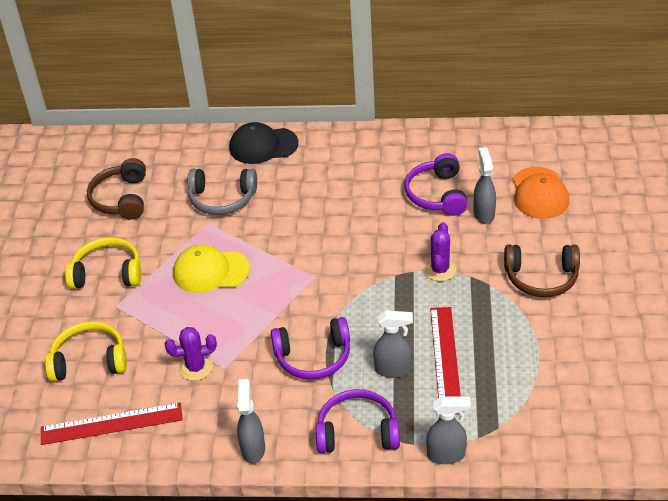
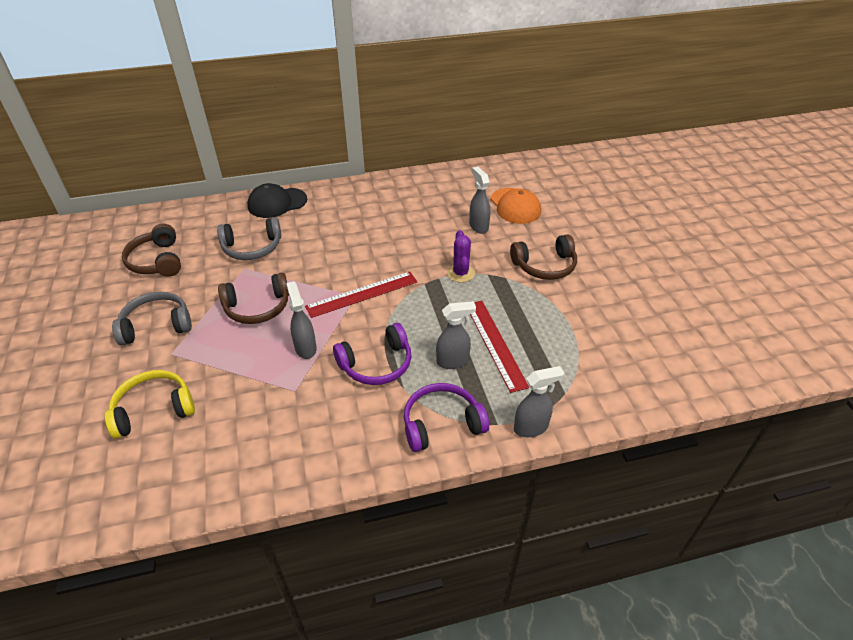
camera: 20 degrees left, 0 degrees up
(107, 273) = (156, 325): yellow headphones -> grey headphones
(111, 424) = (190, 469): red ruler -> red ruler (362, 294)
(196, 367) = (266, 395): purple cactus -> none
(210, 271) = (257, 307): yellow cap -> brown headphones
(253, 448) = (346, 462): grey spray bottle -> grey spray bottle (305, 348)
(437, 194) = (435, 218): purple headphones -> none

